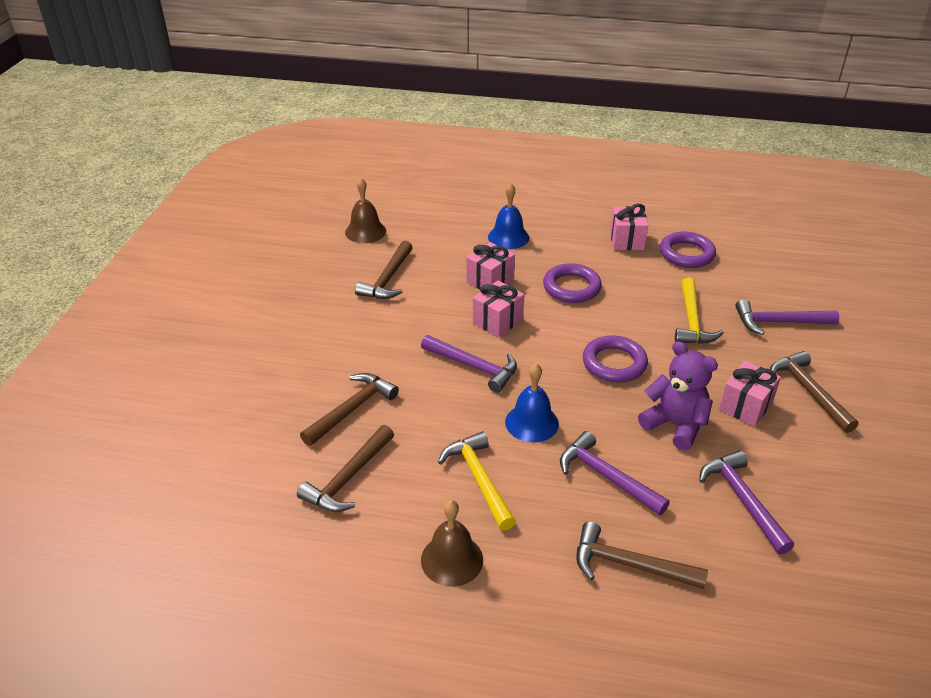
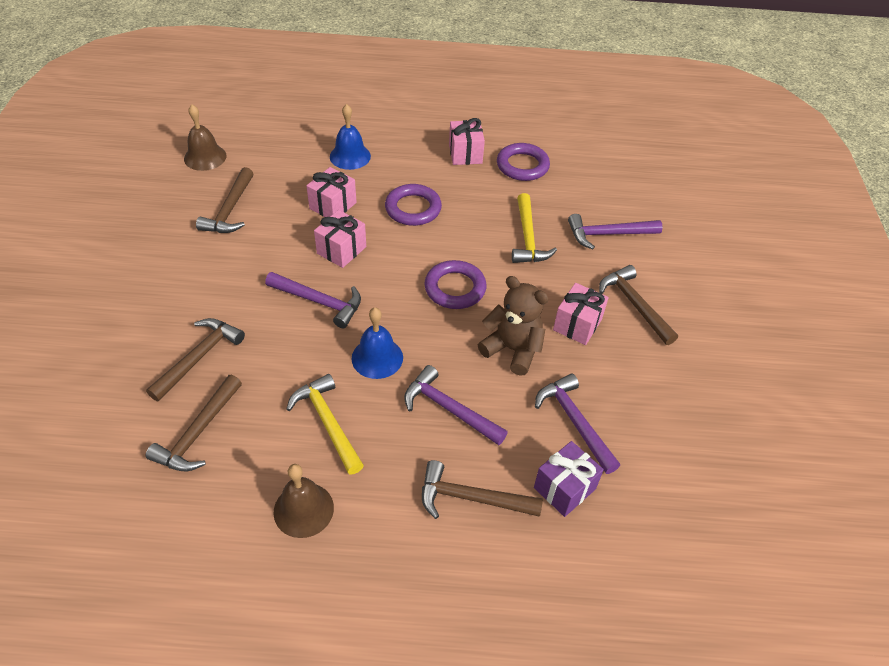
camera: 10 degrees left, 10 degrees up
(675, 425) = (512, 349): purple teddy bear -> brown teddy bear
(731, 564) = (564, 488): none -> purple gift

